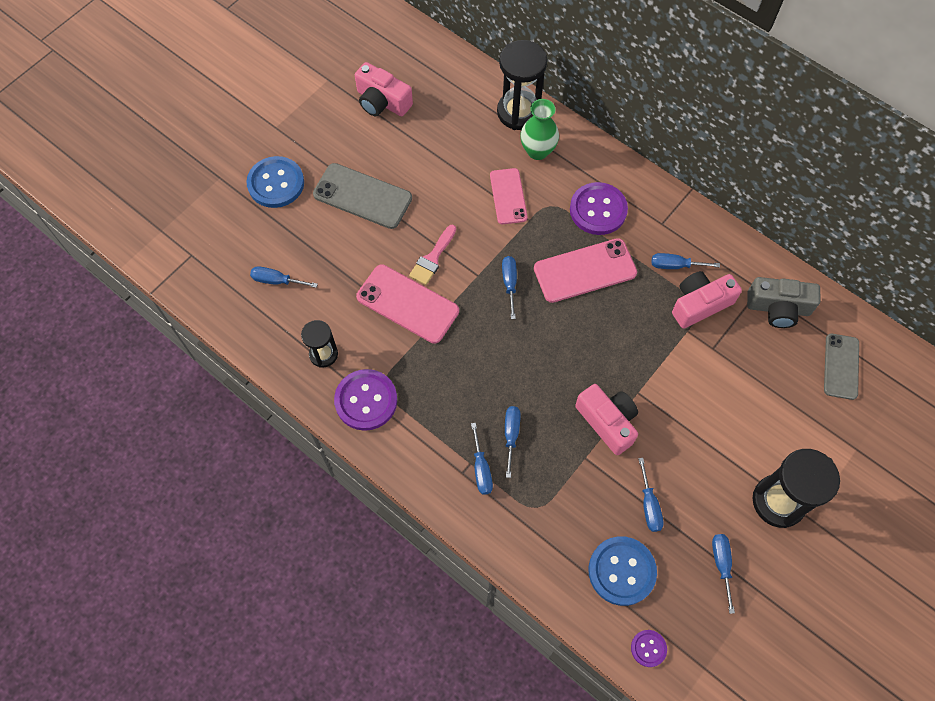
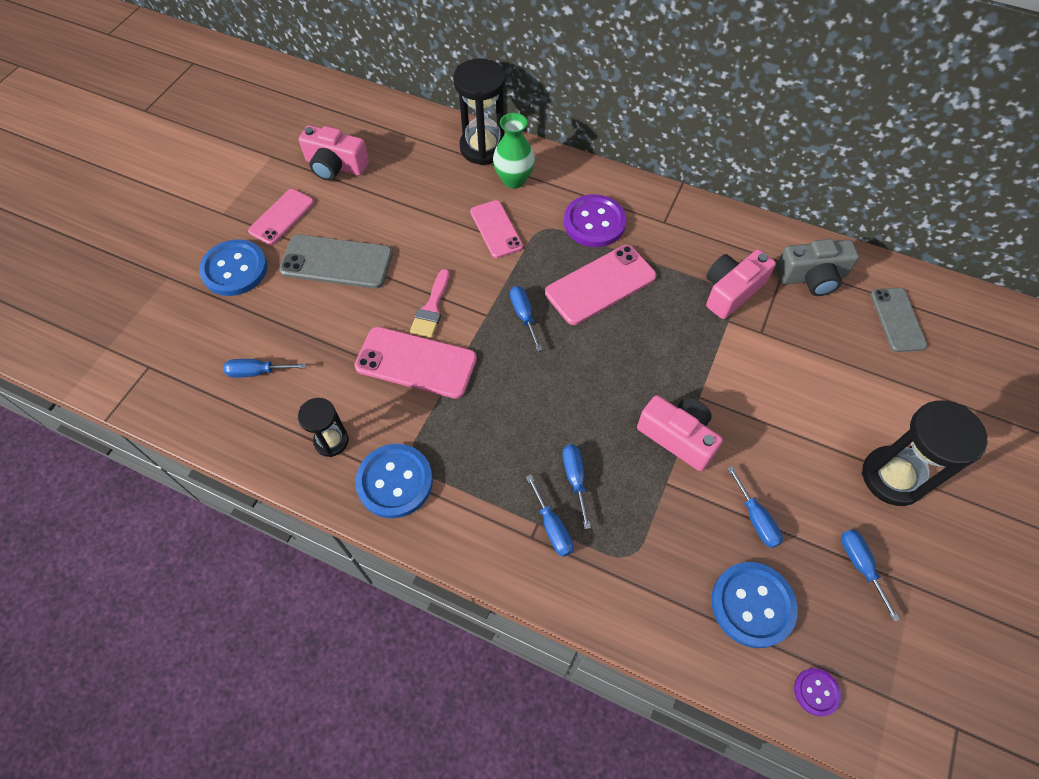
camera: 15 degrees left, 5 degrees down
(325, 142) = (281, 217): none -> pink phone
(366, 400) = (395, 482): purple button -> blue button
(675, 265) = (692, 259): blue screwdriver -> none

